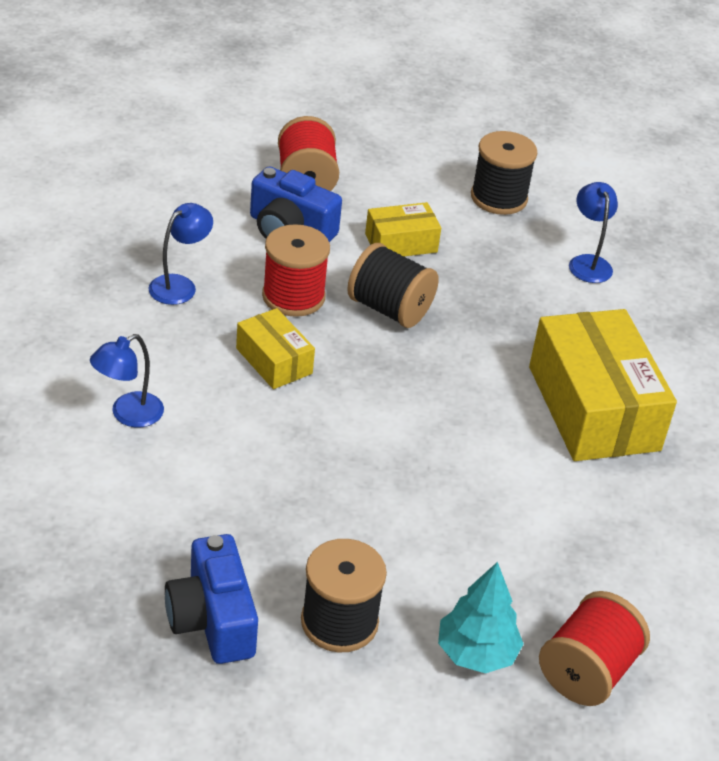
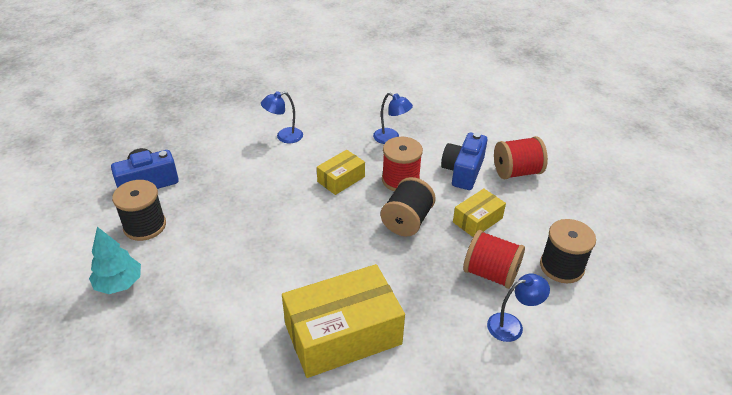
camera: 85 degrees right, 0 degrees up
(128, 415) = (284, 137): blue lamp -> blue lamp turned 60 degrees counterclockwise
(401, 243) = (477, 220): yellow box -> yellow box turned 75 degrees clockwise
(587, 672) = (100, 338): red spool -> red spool (490, 273)

